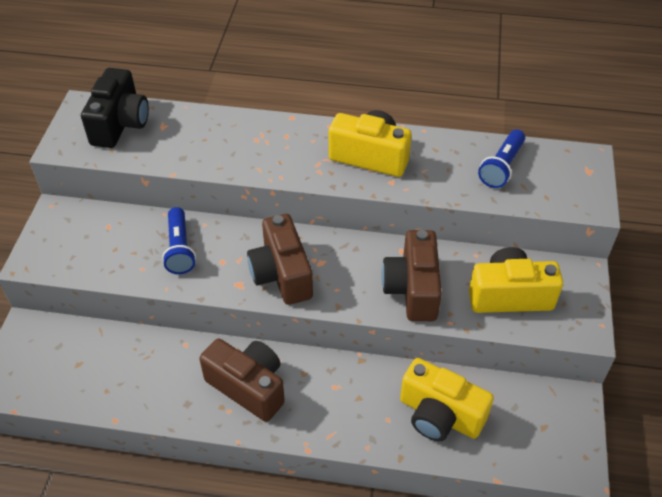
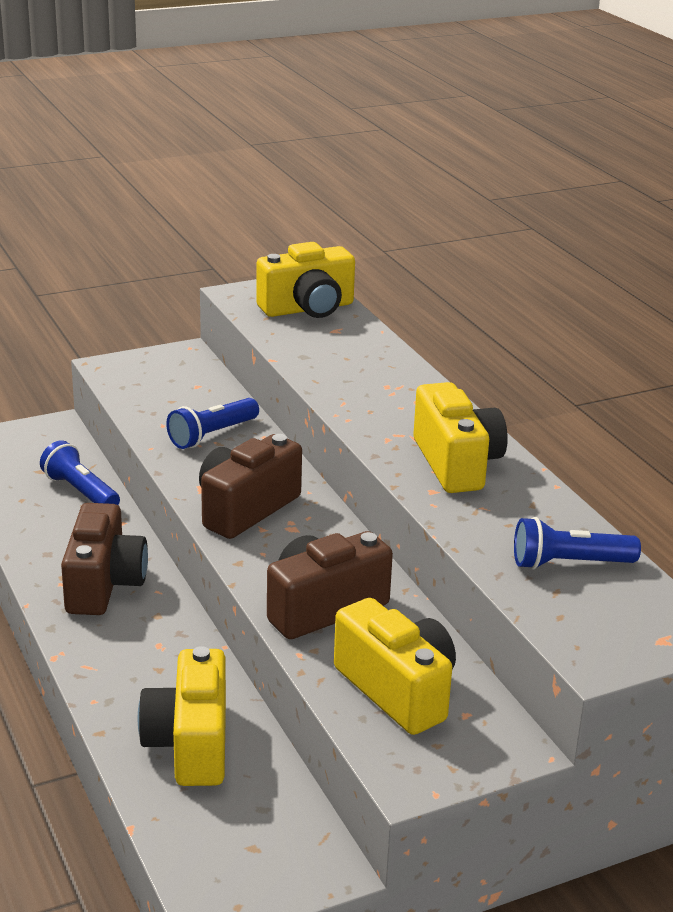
camera: 55 degrees right, 20 degrees down
(120, 124) = (308, 308): black camera -> yellow camera
(127, 351) = (80, 492): none -> blue flashlight

